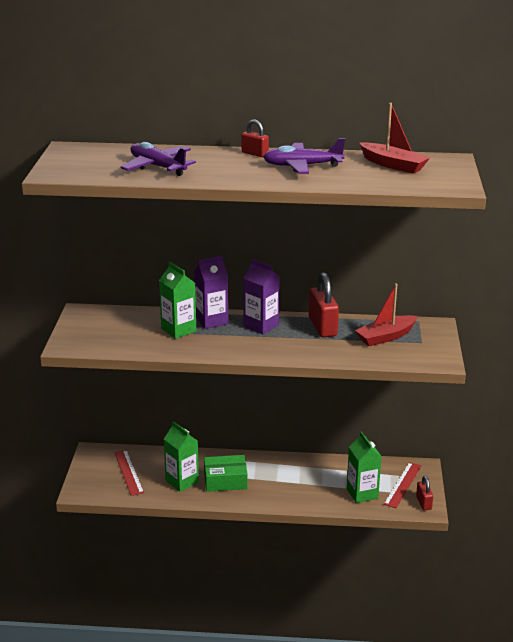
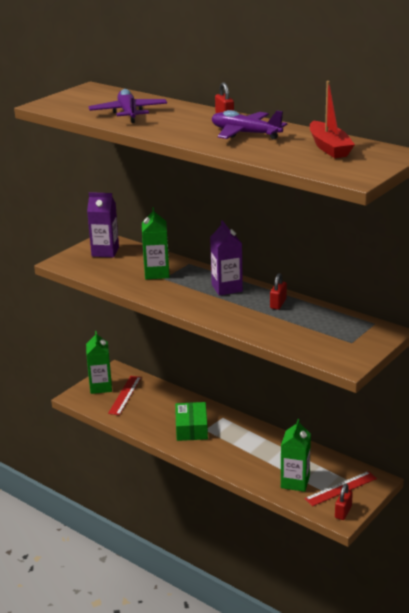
camera: 35 degrees right, 0 degrees up
(182, 481) = (157, 417): green carton -> green carton (101, 387)
(211, 321) = (192, 273): purple carton -> purple carton (105, 252)
(225, 480) = (191, 428): green box -> green box turned 60 degrees clockwise
(322, 327) = (278, 303): red padlock -> red padlock, size x0.56
(386, 337) = (324, 328): red boat -> none

